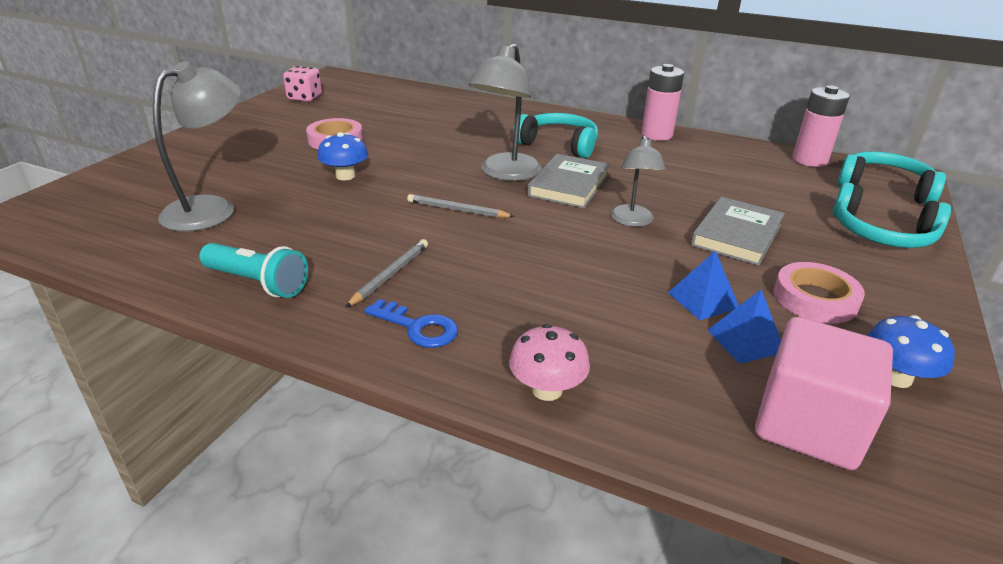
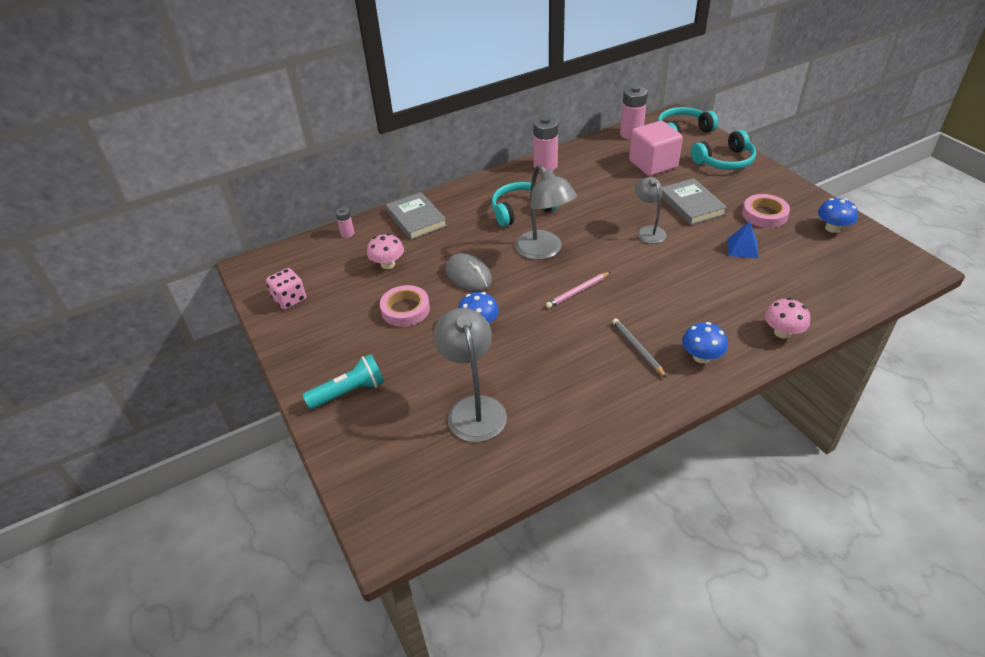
camera: 50 degrees left, 10 degrees up
(258, 283) = (605, 410): turquoise flashlight -> turquoise flashlight (349, 392)
(393, 116) = (388, 264): none -> pink mushroom
(417, 91) = (347, 234): none -> pink battery
(418, 150) = (468, 275): none -> grey mouse
(418, 327) = (701, 357): blue key -> blue mushroom
(457, 210) = (577, 291): grey pencil -> pink pencil
(569, 185) = (584, 233): grey book -> grey book (416, 219)
(632, 221) = (648, 231): grey lamp -> grey lamp turned 150 degrees counterclockwise
(745, 340) = (783, 253): blue pyramid -> none
(808, 425) = (848, 269): pink cube -> pink cube (653, 164)

